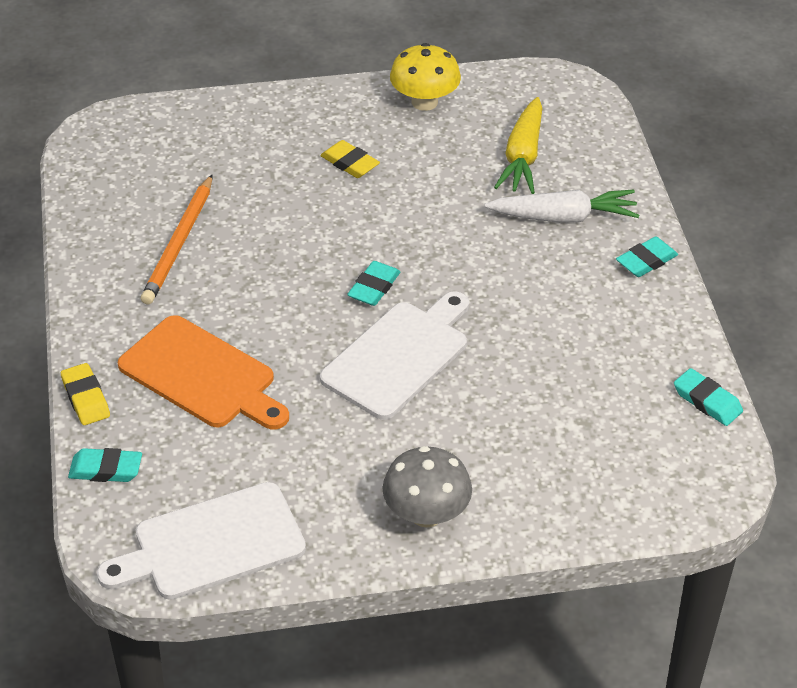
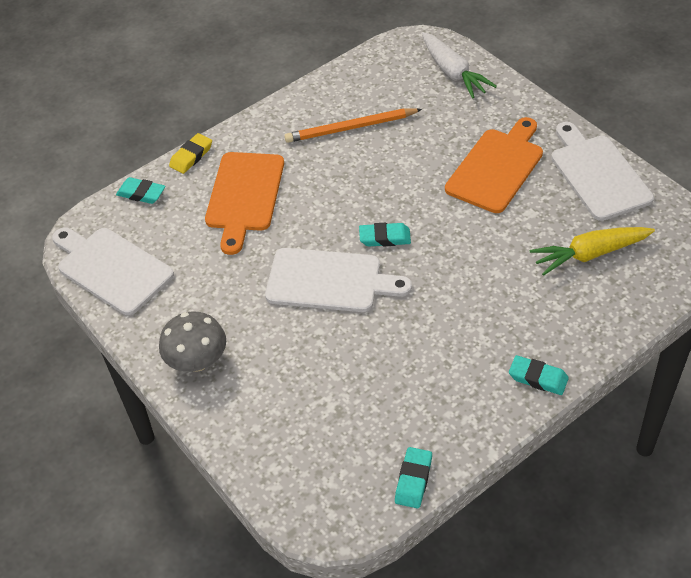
camera: 65 degrees right, 5 degrees up
(106, 469) = (141, 193): turquoise eraser -> turquoise eraser turned 45 degrees counterclockwise
(350, 163) = (496, 168): yellow eraser -> orange cutting board
(424, 102) = (598, 174): yellow mushroom -> white cutting board
(563, 217) = (544, 307): white carrot -> white carrot (453, 72)

